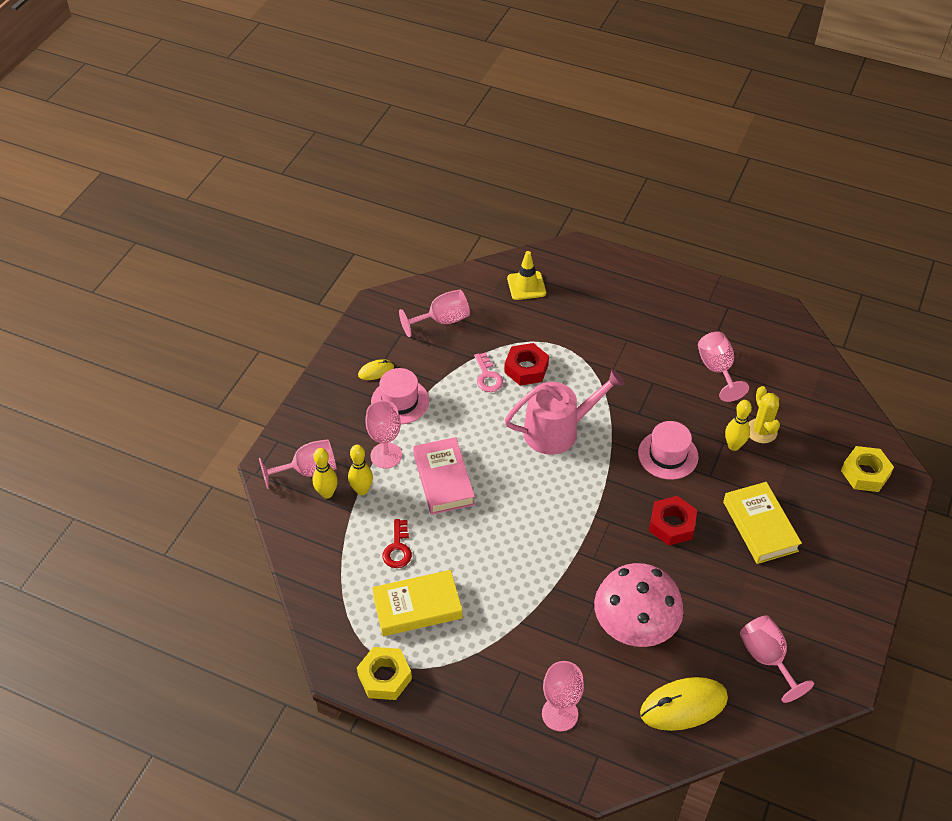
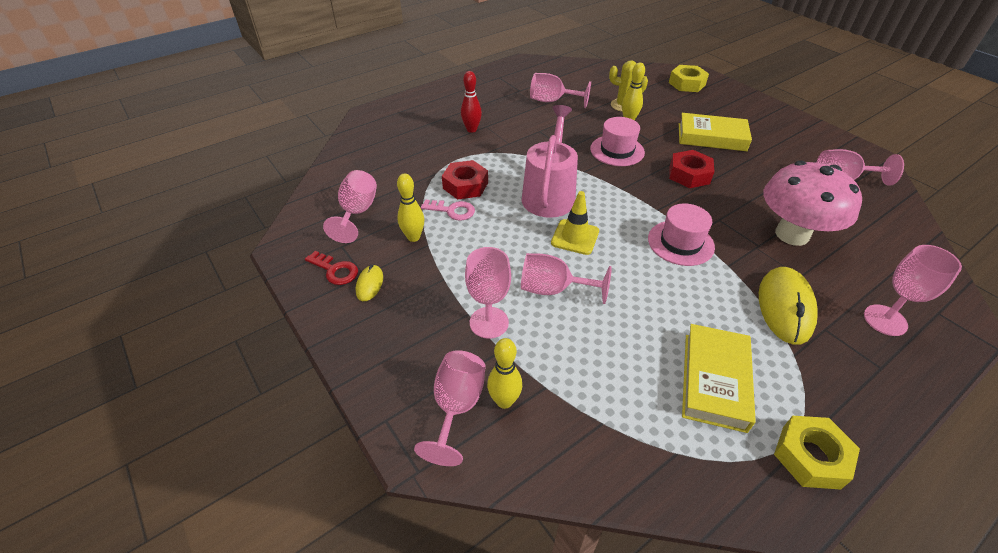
camera: 60 degrees left, 5 degrees down
(362, 490) = (522, 364): yellow bowling pin -> yellow bowling pin (413, 237)
(398, 548) = (624, 365): red key -> red key (335, 270)
(400, 401) = (426, 282): pink hat -> pink hat (680, 243)
(443, 479) = (553, 289): pink book -> pink goblet
(526, 286) = (375, 151): yellow traffic cone -> yellow traffic cone (575, 237)
(612, 332) = (471, 129): none -> red bowling pin
(683, 705) = (884, 238): yellow mouse -> yellow mouse (785, 307)

